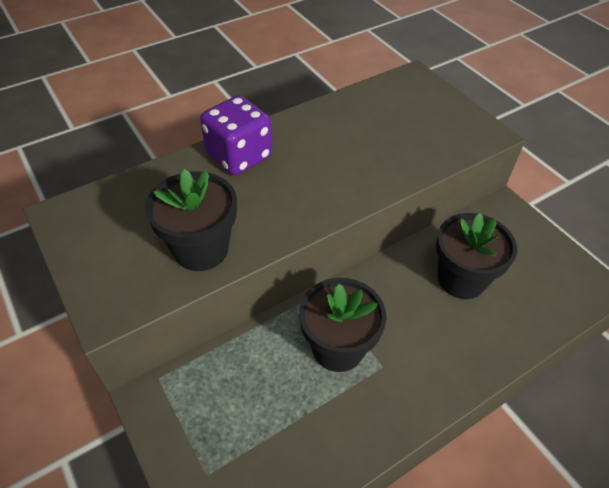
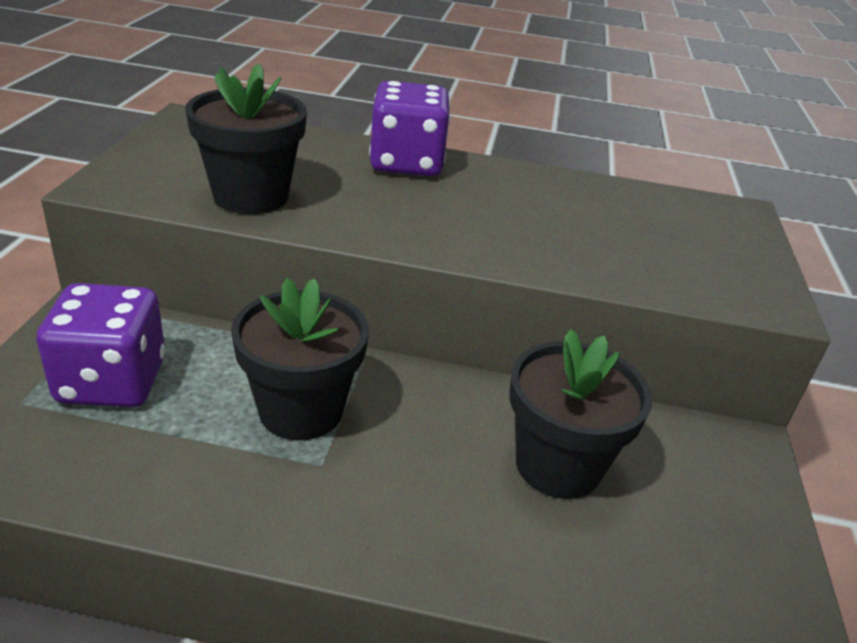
camera: 40 degrees right, 15 degrees down
(232, 418) = (112, 381): none -> purple dice

